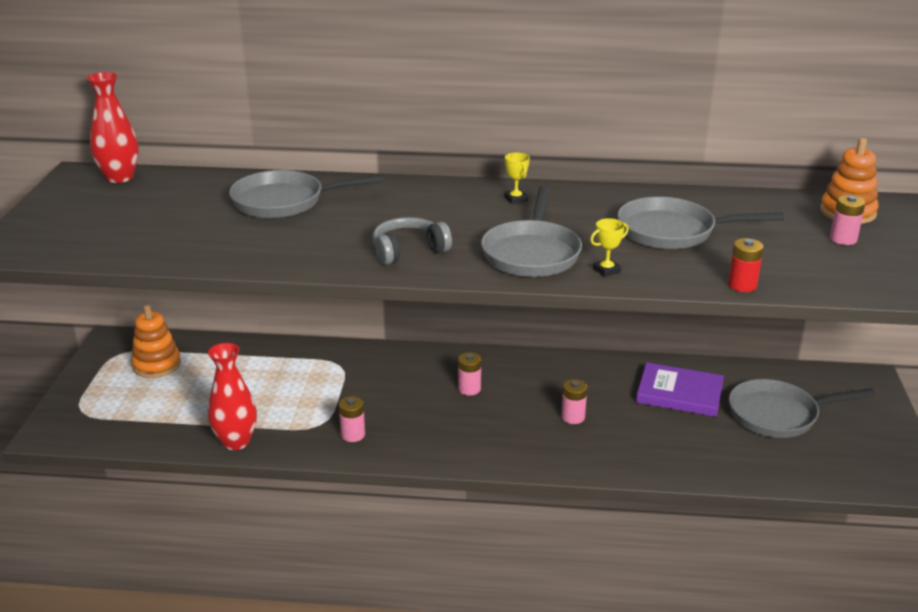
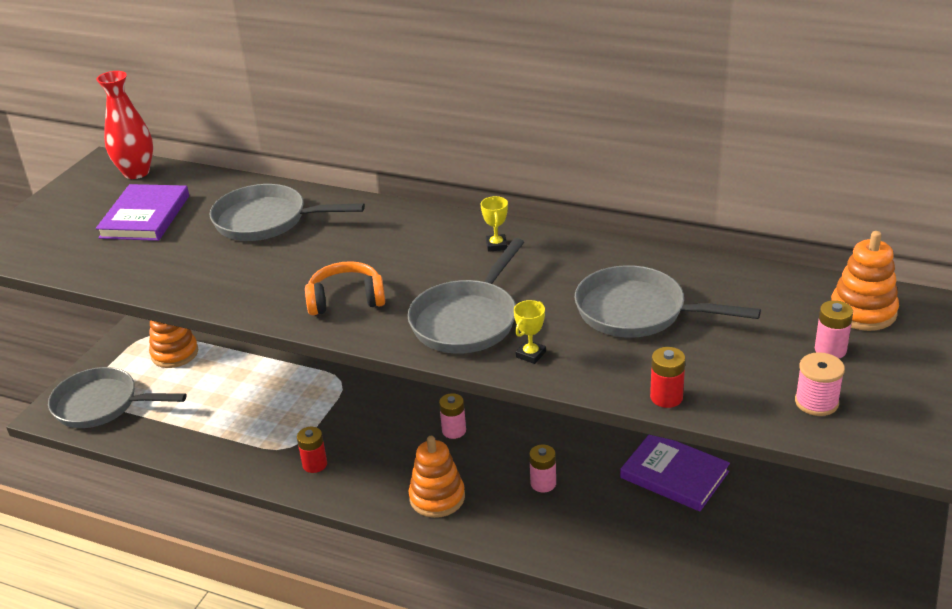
camera: 20 degrees right, 5 degrees up
(155, 210) = (145, 216): none -> purple book
(236, 442) = (205, 452): red vase -> none
(353, 435) = (315, 464): pink battery -> red battery
(408, 251) = (346, 300): grey headphones -> orange headphones
(484, 443) = (437, 497): none -> orange stacking toy
(606, 270) = (531, 354): yellow trophy -> yellow trophy turned 45 degrees counterclockwise
(778, 415) = (773, 522): grey pan -> grey pan (101, 405)
(860, 273) = (816, 402): none -> pink spool

